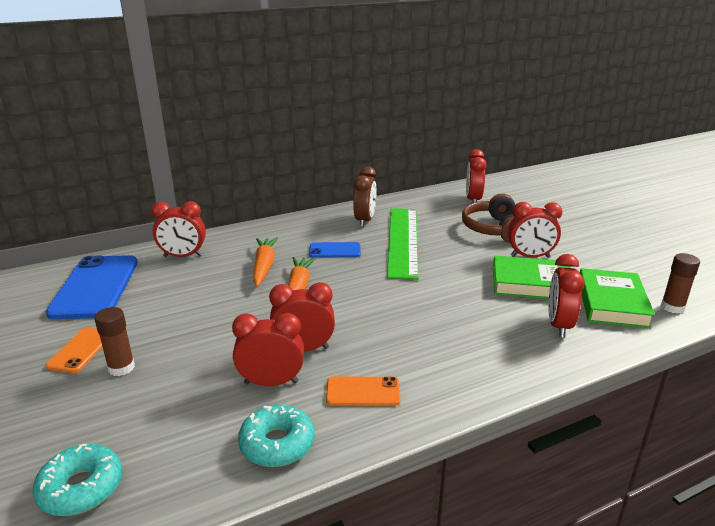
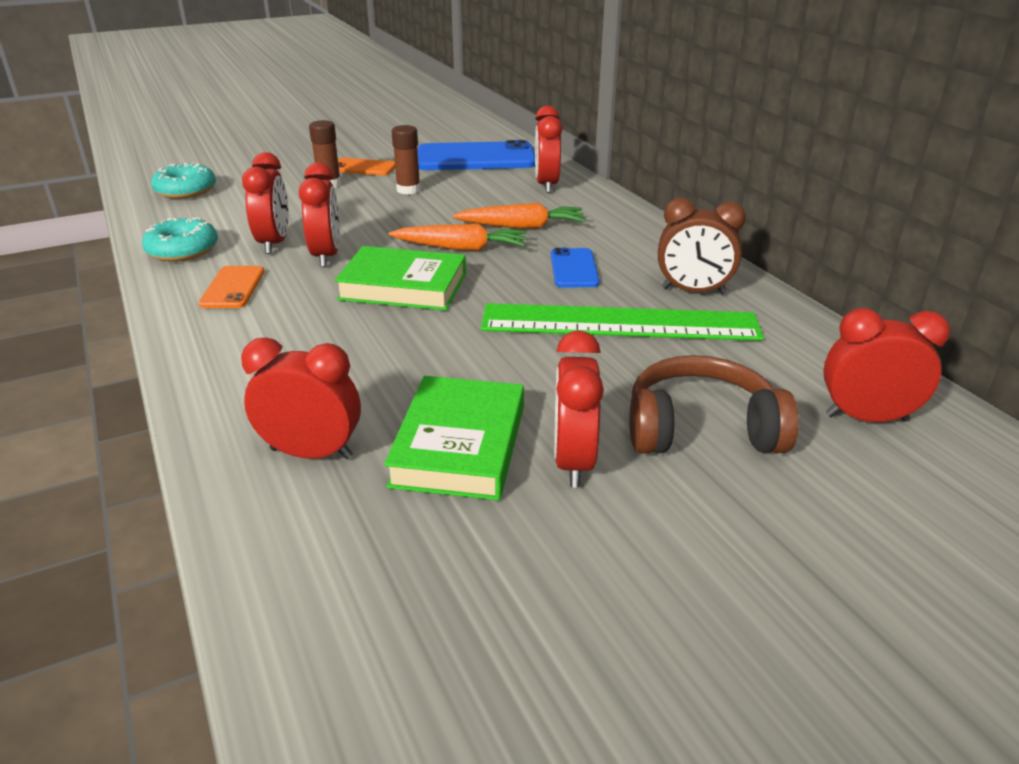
camera: 90 degrees right, 5 degrees up
(612, 303) = (368, 543): green book -> green book (403, 286)
(672, 307) = (328, 647): brown glue stick -> brown glue stick (408, 190)

